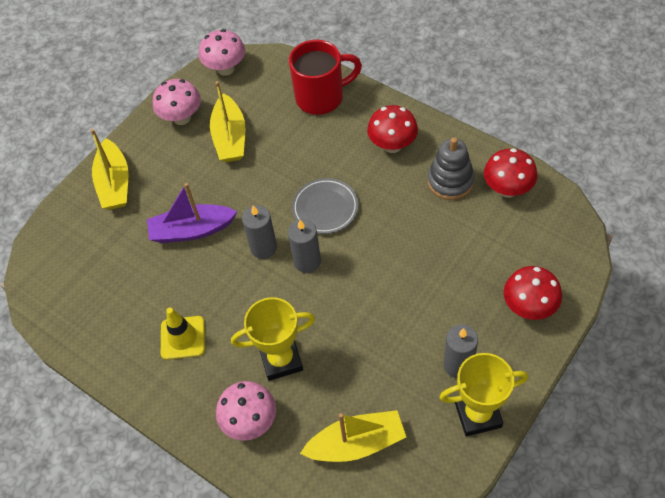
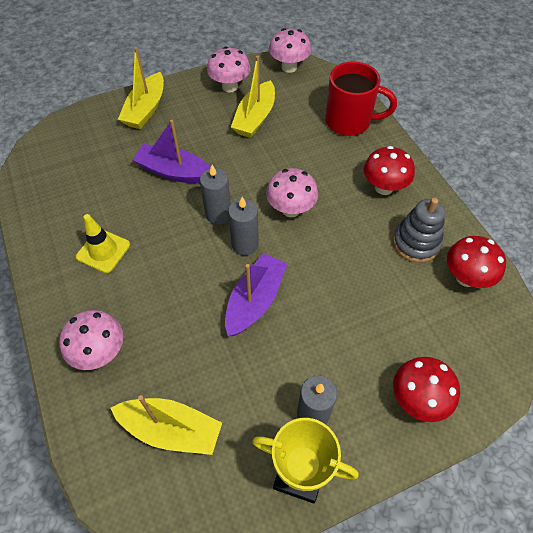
camera: 25 degrees right, 0 degrees up
(281, 360) = (164, 314): yellow trophy -> none
(325, 208) = (291, 209): grey plate -> pink mushroom
(350, 304) = (255, 301): none -> purple boat

